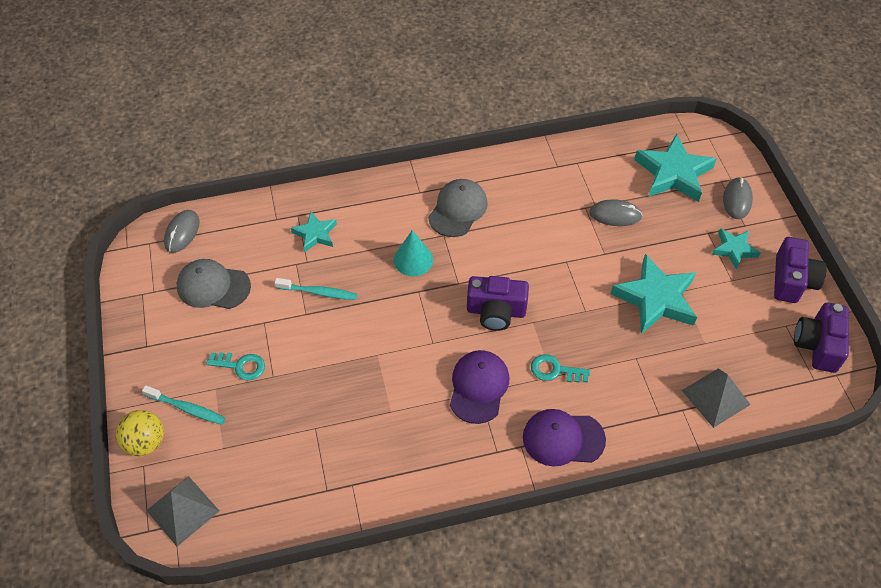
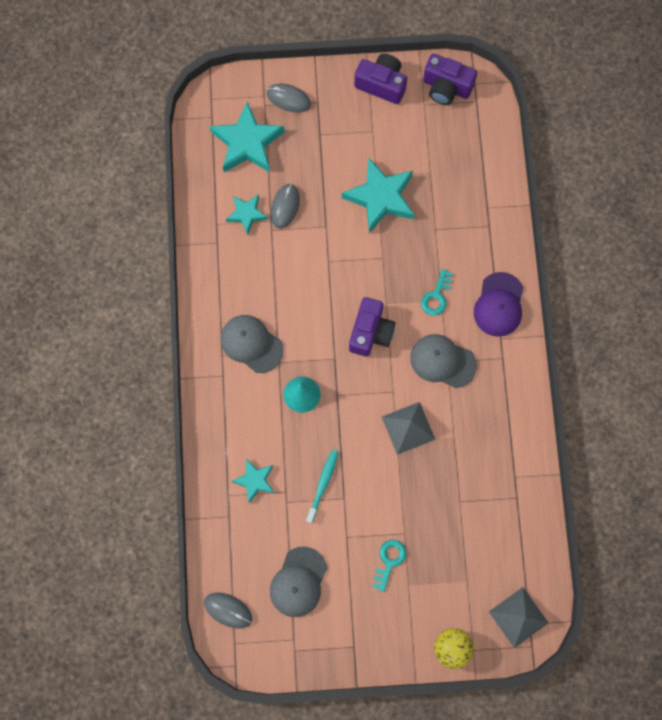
camera: 80 degrees left, 20 degrees up
(187, 408) = (424, 611): turquoise toothbrush -> none
(478, 387) = (442, 361): purple cap -> grey cap
(715, 397) = (480, 179): grey pyramid -> grey pyramid (408, 428)
(734, 250) = (342, 119): turquoise star -> turquoise star (247, 214)

